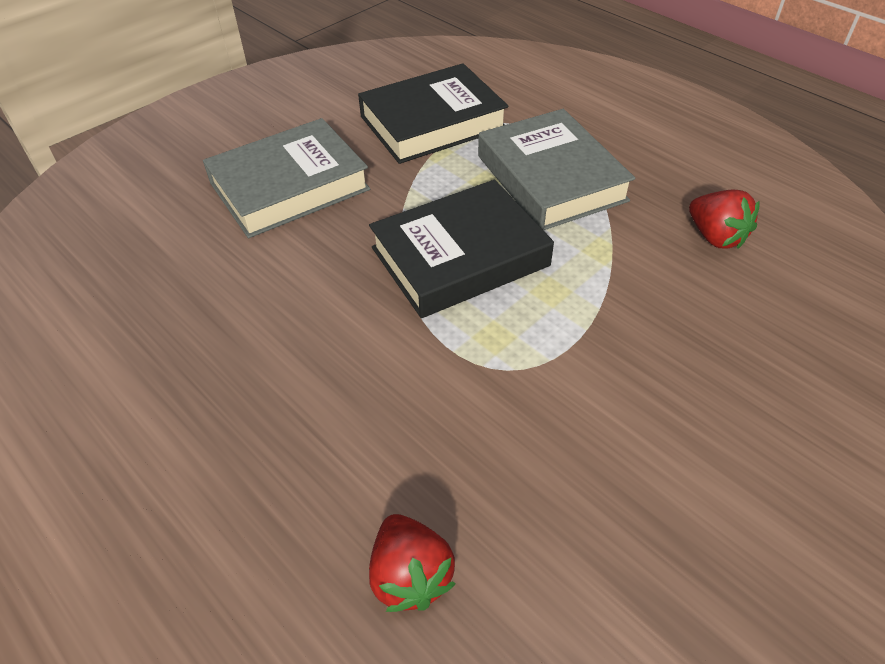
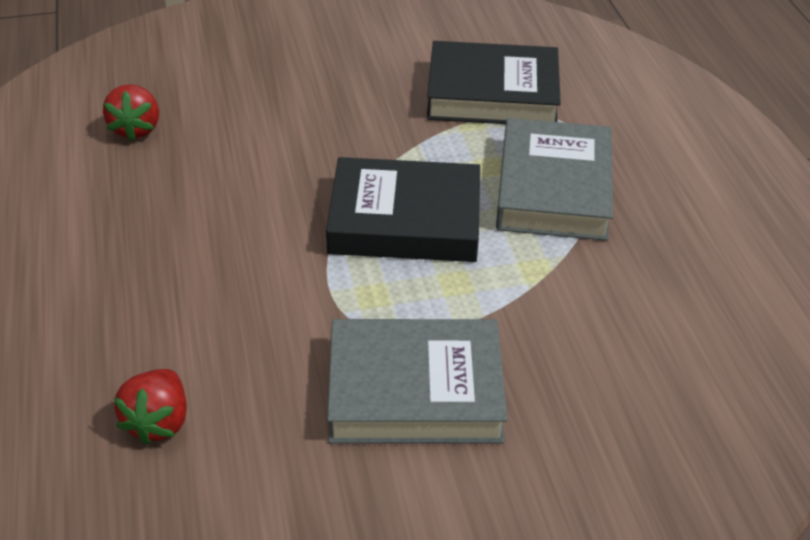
camera: 30 degrees right, 5 degrees down
(289, 186) = (318, 102): grey book -> grey book (415, 391)
(715, 237) = (658, 307): red strawberry -> red strawberry (136, 129)

